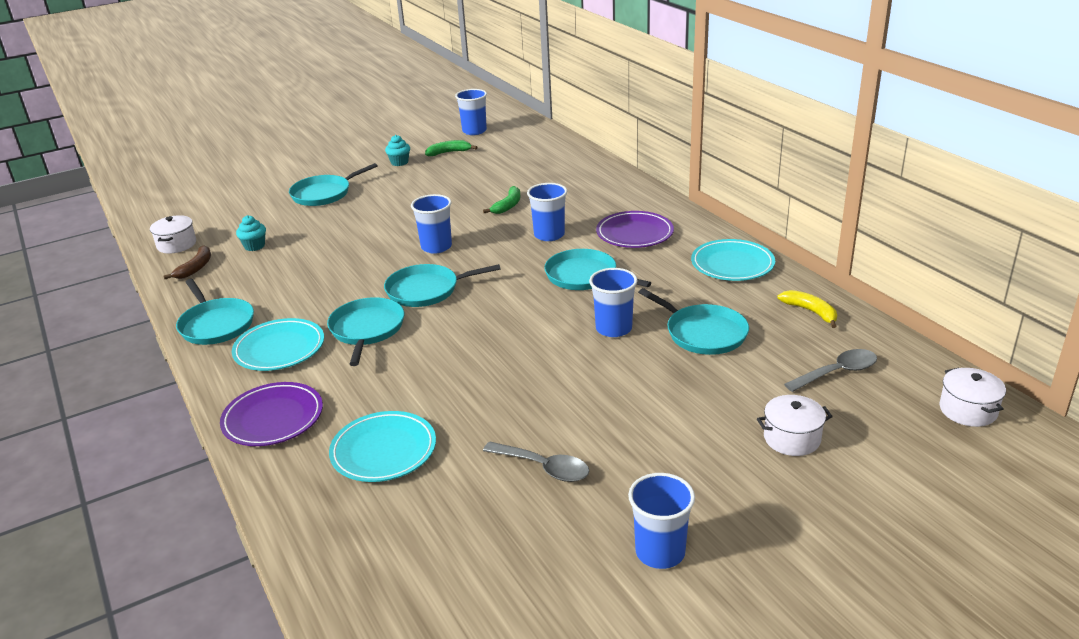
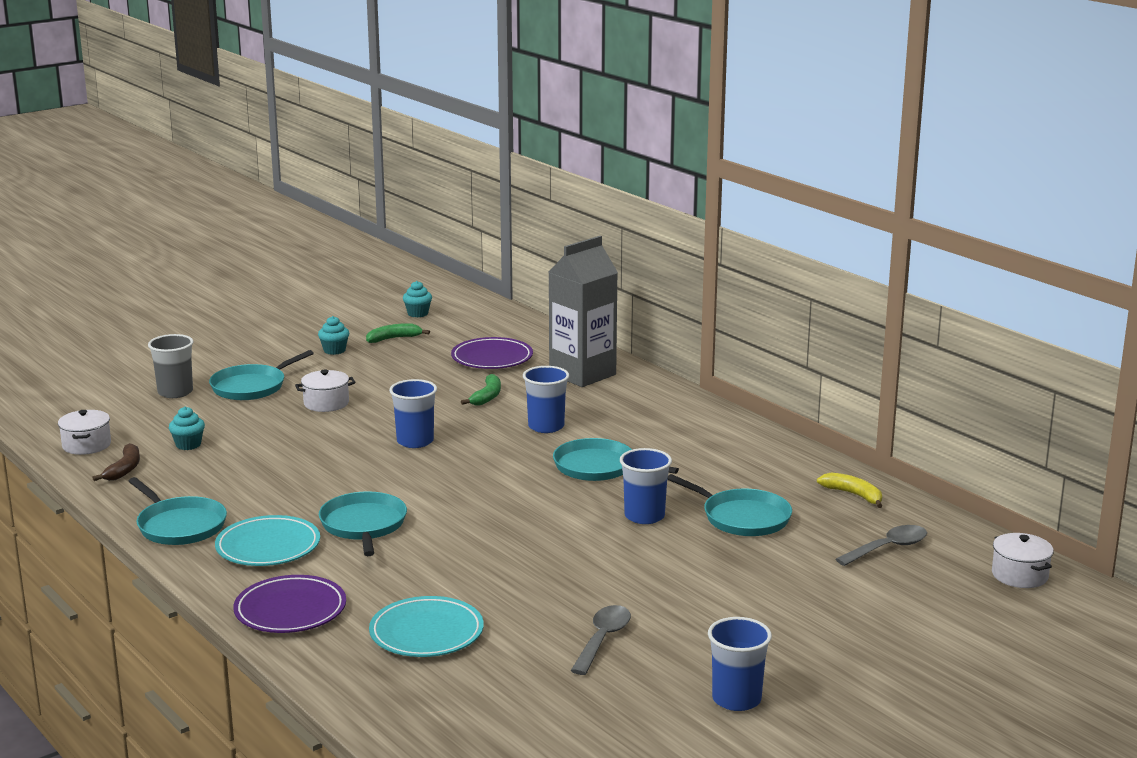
camera: 10 degrees left, 10 degrees down
(264, 198) = (175, 392): none -> grey cup
(426, 290) = (419, 485): turquoise pan -> none
(474, 131) = (418, 313): blue cup -> turquoise cupcake
(544, 467) = (602, 639): grey spoon -> grey spoon turned 90 degrees counterclockwise
(592, 186) = (582, 374): none -> grey carton
(634, 234) = (645, 423): purple plate -> purple plate (492, 358)
(732, 264) = (762, 452): turquoise plate -> none
(792, 438) = (849, 605): white pot -> white pot (326, 403)

